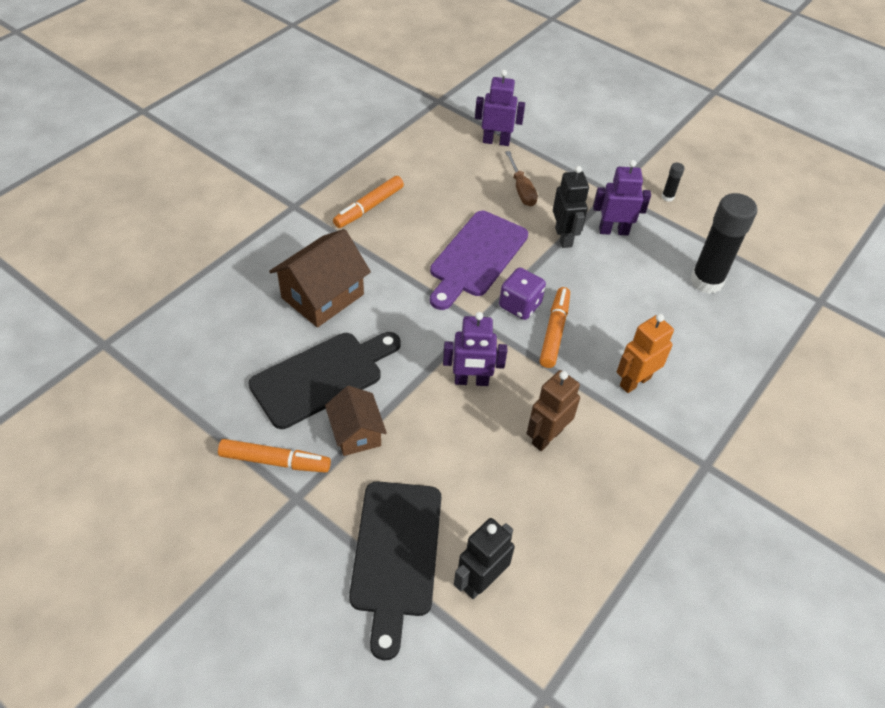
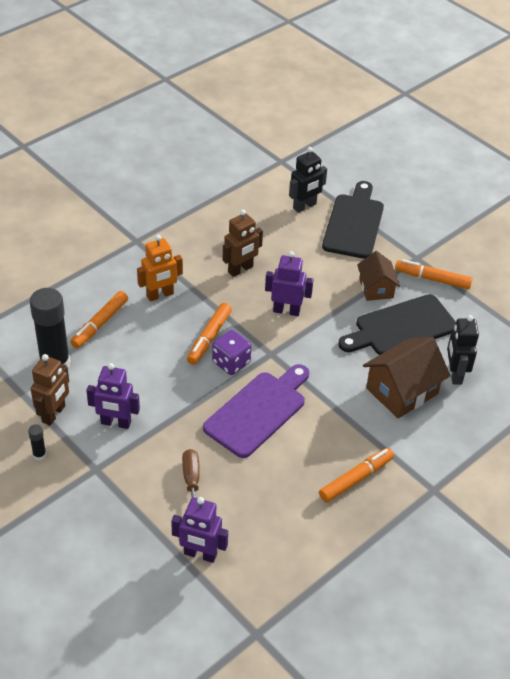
camera: 170 degrees left, 5 degrees down
(564, 237) = (168, 422): black robot -> black robot (455, 374)
(676, 232) = (54, 414): none -> brown robot
(685, 333) = (100, 324): none -> orange marker

